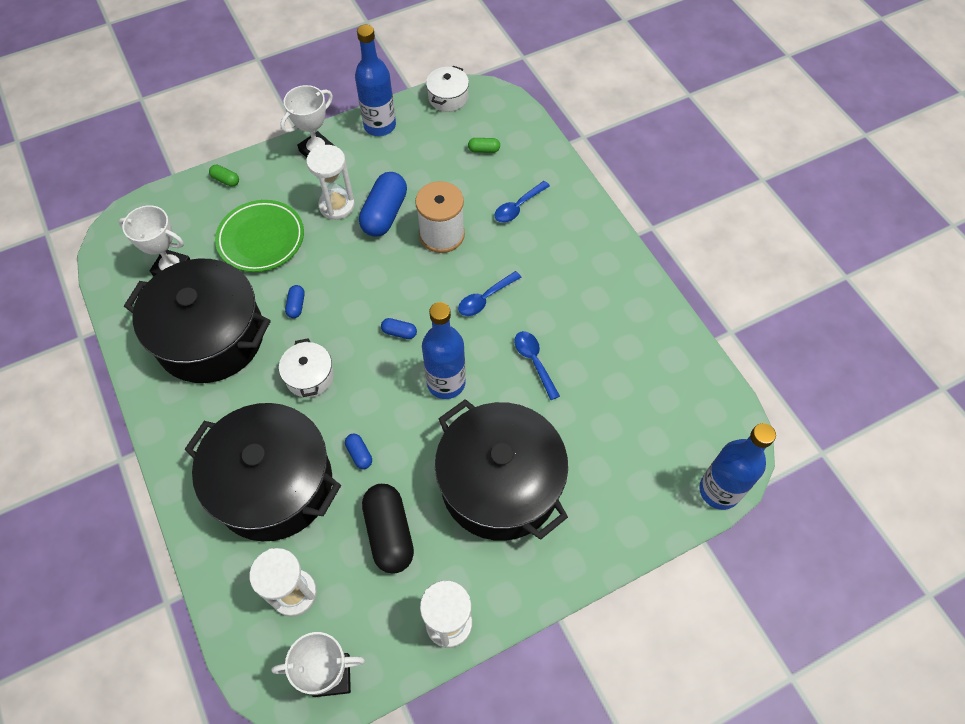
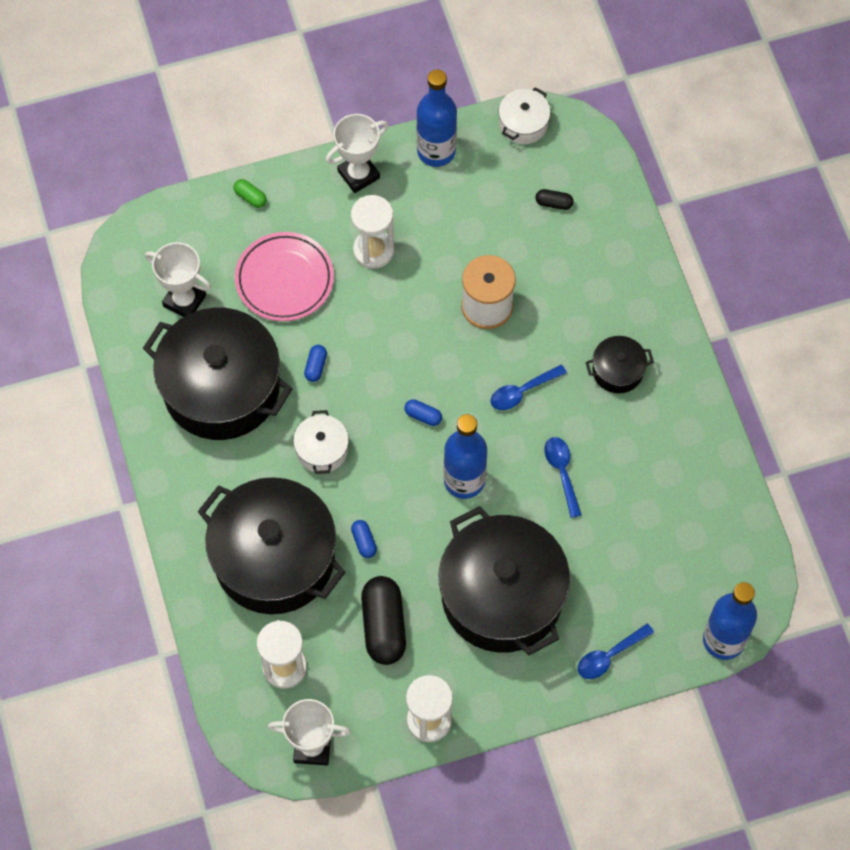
camera: 10 degrees right, 5 degrees up
(261, 239) = (284, 280): green plate -> pink plate
(385, 214) = (426, 269): blue capsule -> none
(484, 150) = (553, 203): green capsule -> black capsule
(518, 207) = (580, 285): blue spoon -> blue spoon (609, 656)
(565, 269) = (617, 371): none -> black pot

